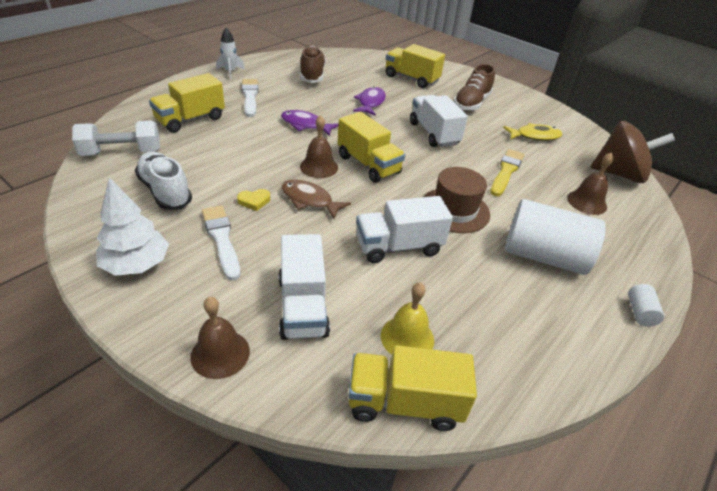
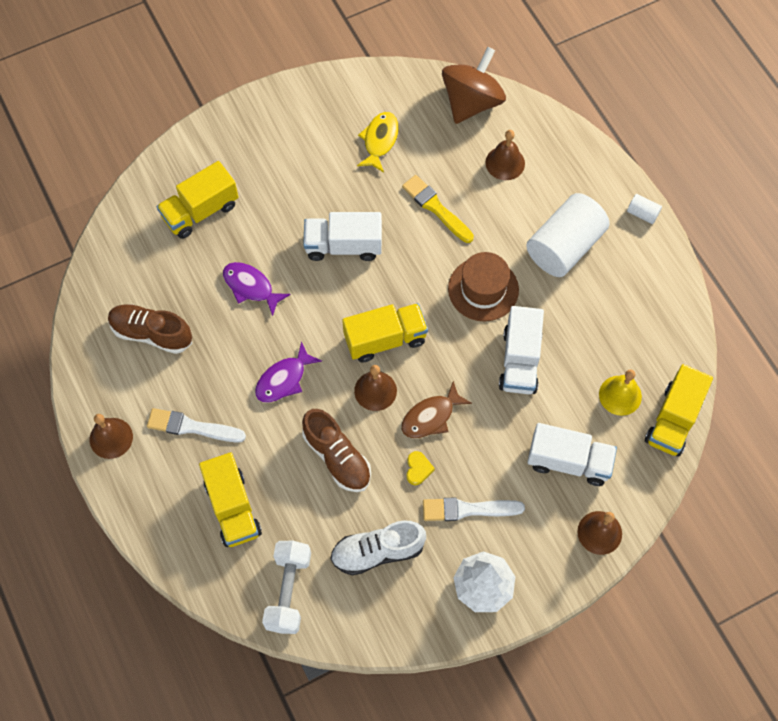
camera: 65 degrees left, 25 degrees up
(230, 72) = (111, 438): white rocket -> brown bell
(471, 103) = (287, 169): brown shoe -> brown shoe (337, 457)

